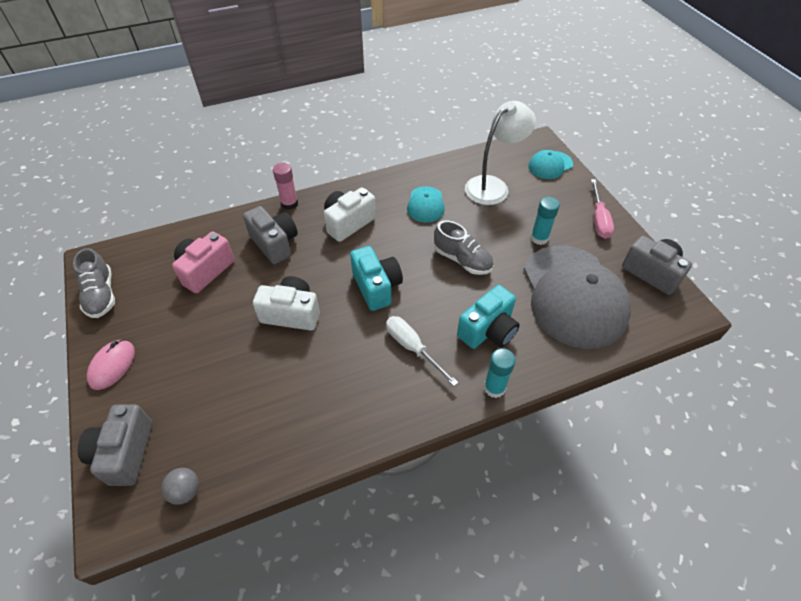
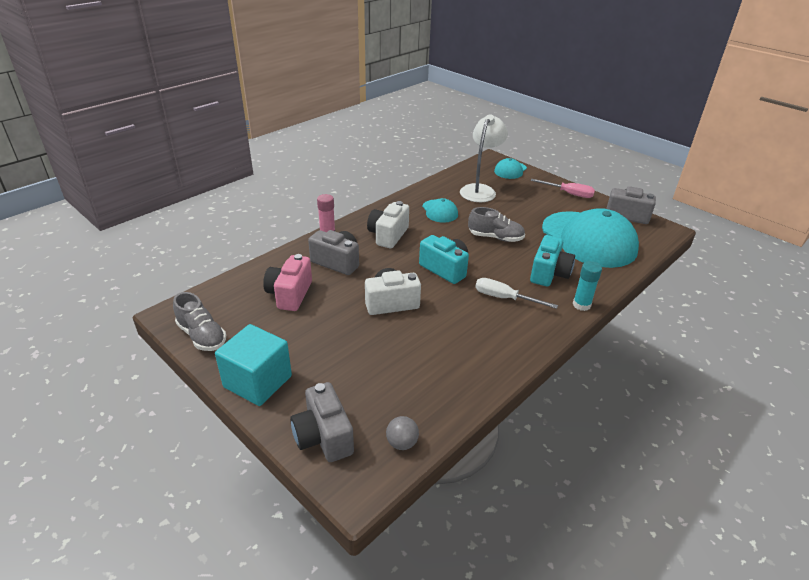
camera: 25 degrees left, 15 degrees down
(112, 365) = (258, 381): pink mouse -> turquoise cube
(539, 238) = (538, 213): turquoise glue stick -> none
(573, 295) = (588, 239): grey cap -> turquoise cap
(598, 219) = (568, 194): pink screwdriver -> pink screwdriver turned 45 degrees counterclockwise

